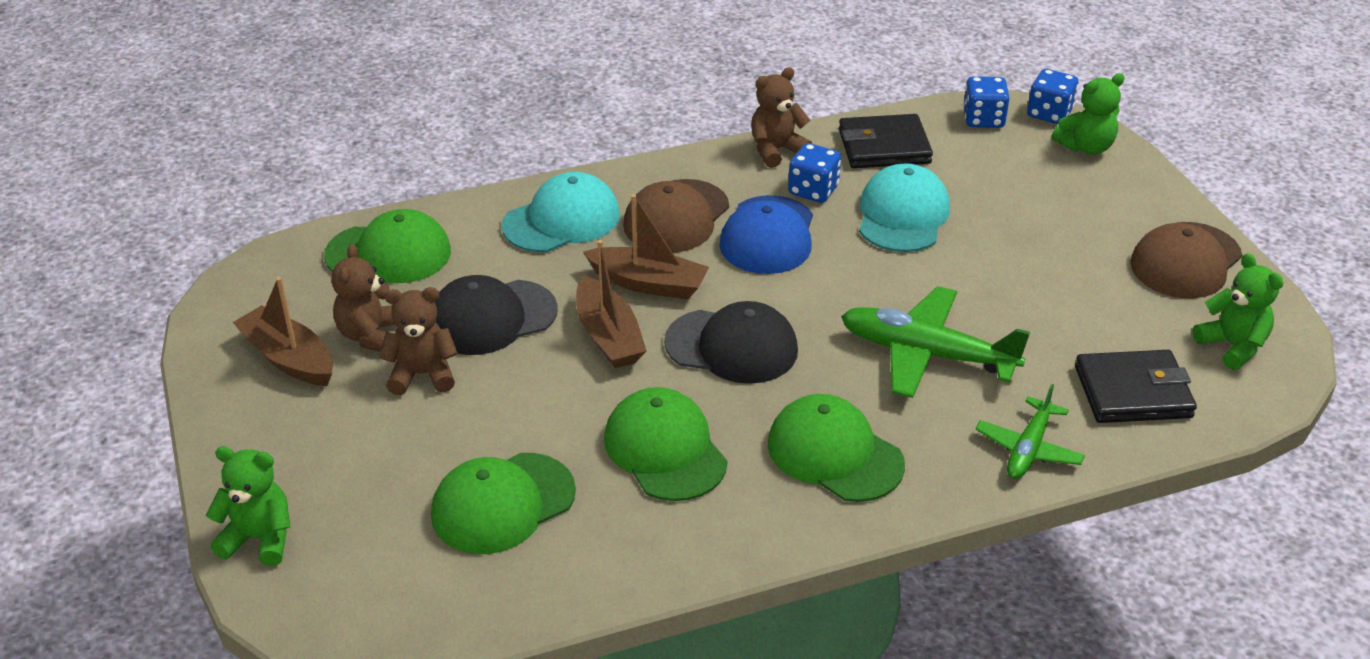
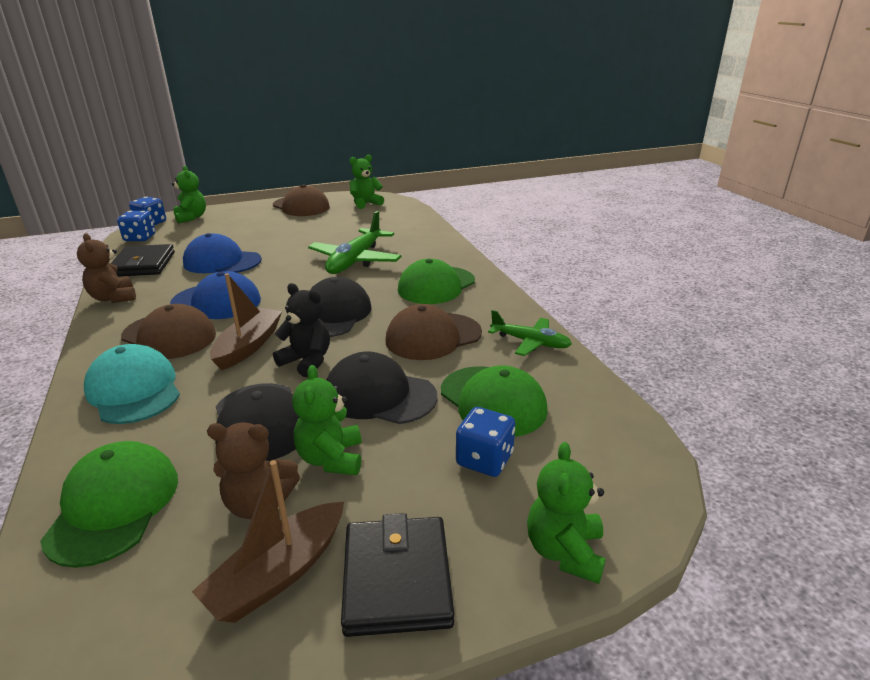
camera: 90 degrees left, 10 degrees down
(422, 374) = (331, 459): brown teddy bear -> green teddy bear
(528, 403) = (379, 395): none -> black cap
(608, 336) = (307, 361): brown boat -> black teddy bear
(665, 450) = (433, 336): green cap -> brown cap
(813, 190) = (175, 286): blue dice -> blue dice (484, 459)
(902, 215) = (222, 262): turquoise cap -> blue cap
(1028, 448) = (432, 242): green plane -> green plane (530, 342)
(1133, 392) = (393, 221): black wallet -> black wallet (397, 578)

